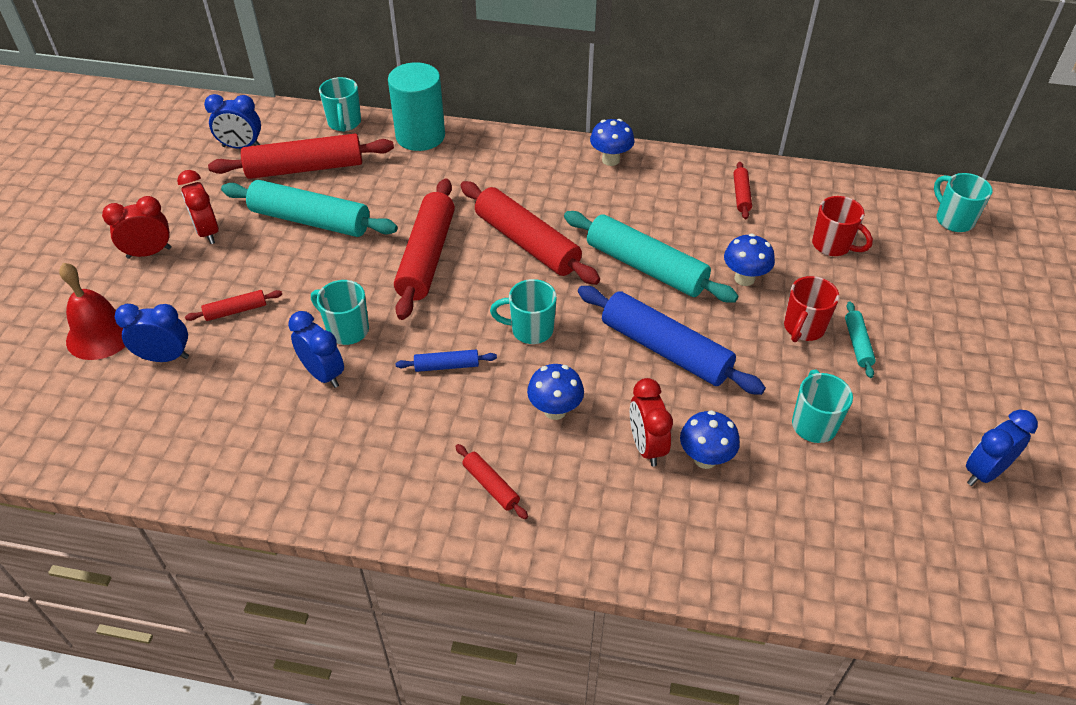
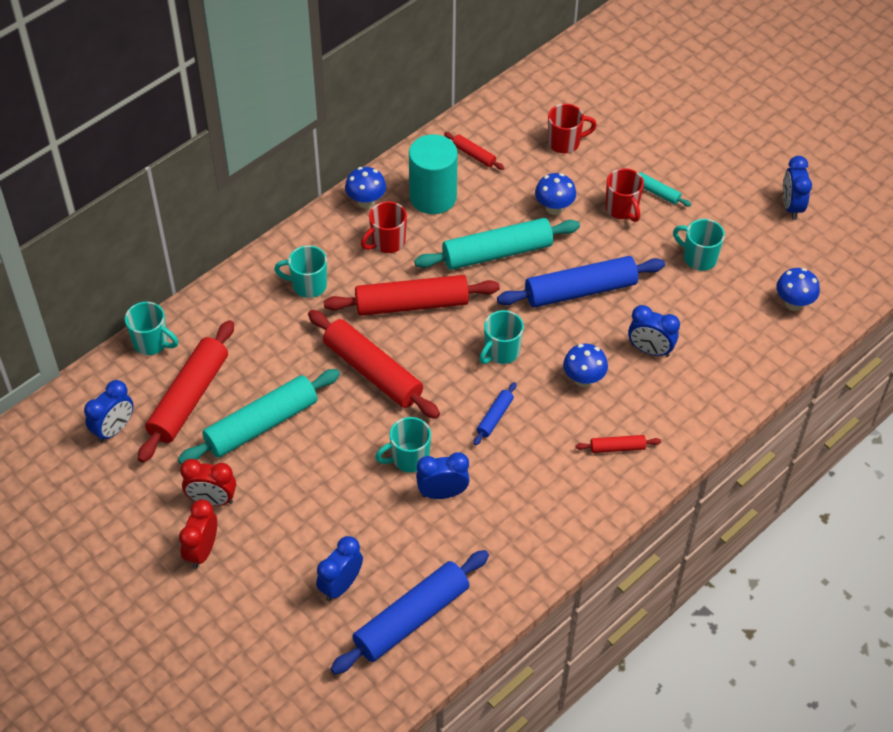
camera: 55 degrees left, 5 degrees up
(100, 334) = (276, 620): red bell -> none
(155, 428) = (411, 619): none -> blue rolling pin
(236, 310) = (327, 519): red rolling pin -> none
(420, 136) = (221, 301): turquoise cylinder -> turquoise cylinder (433, 197)
(580, 193) = (387, 242): none -> red mug
(646, 446) = (650, 350): red clock -> blue clock
(705, 458) = (682, 327): blue mushroom -> blue mushroom (793, 303)
(953, 220) = (597, 67): turquoise mug -> turquoise mug (308, 285)

